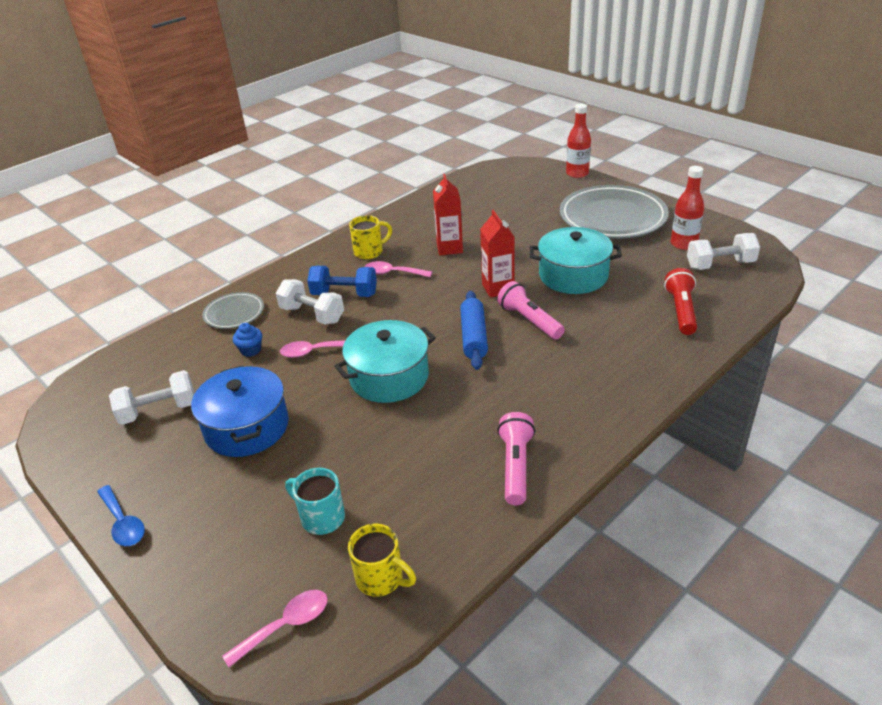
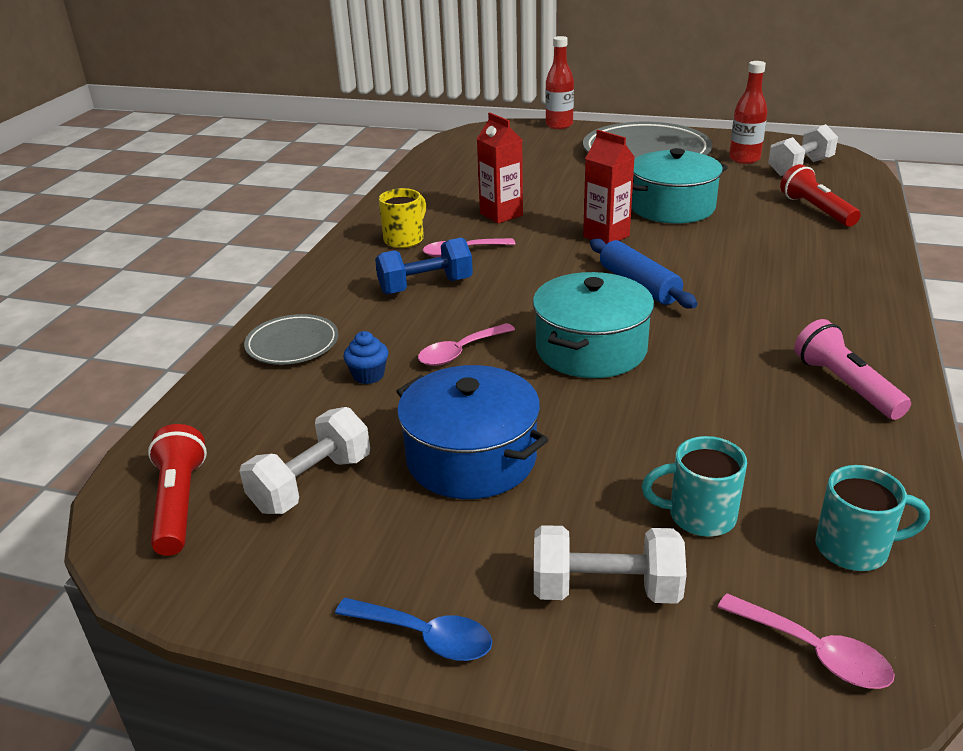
camera: 30 degrees left, 5 degrees down
(94, 398) = (179, 503): none -> red flashlight
(285, 626) = (813, 651): pink spoon -> pink spoon turned 105 degrees clockwise
(312, 315) = (408, 317): white dumbbell -> white dumbbell (605, 589)
(381, 578) = (854, 548): yellow mug -> turquoise mug
(529, 320) = (679, 255): pink flashlight -> none

